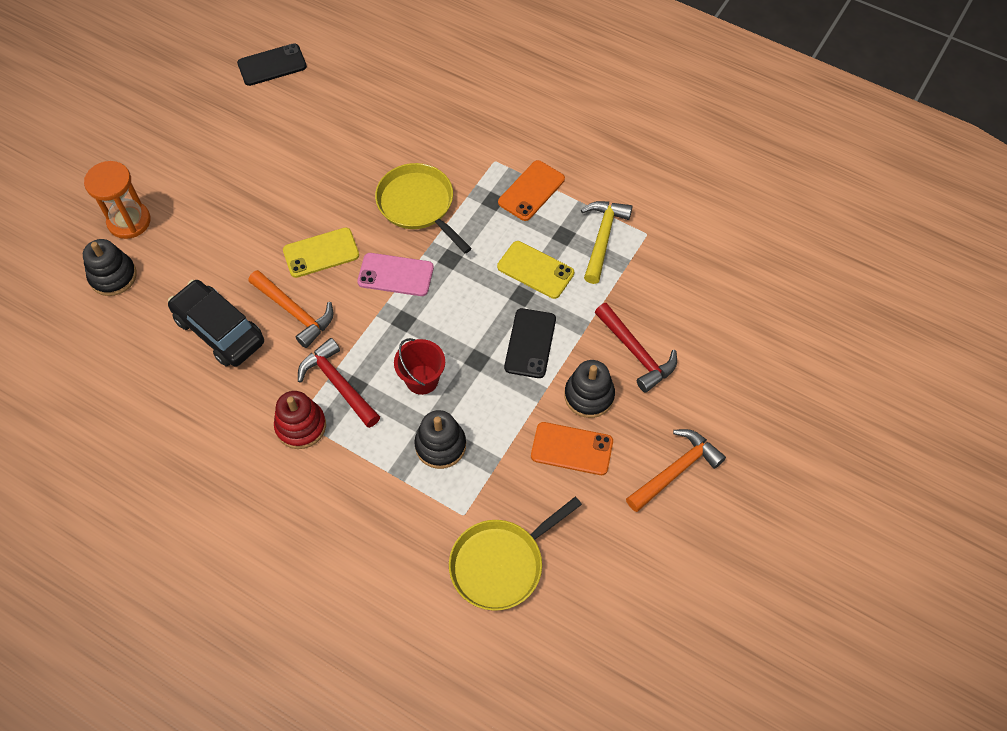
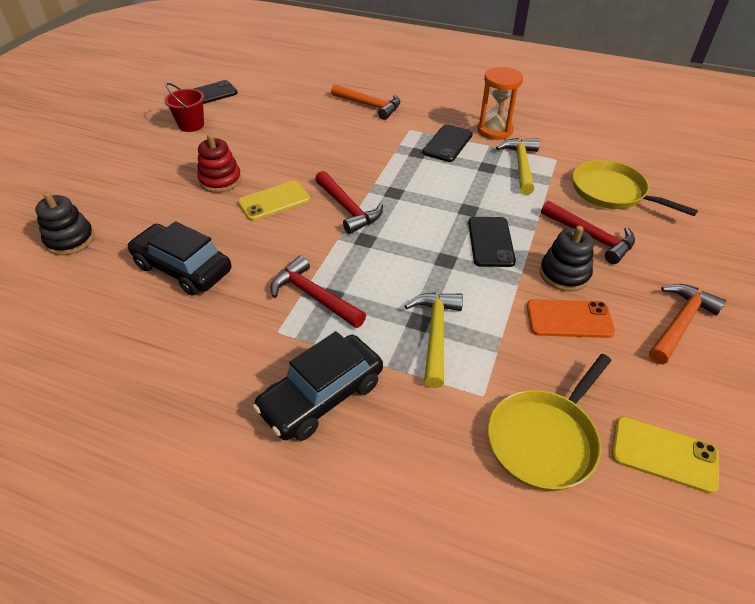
camera: 10 degrees left, 15 degrees down
(129, 221) = (86, 199): orange hourglass -> orange hourglass (494, 130)
(294, 312) = (257, 245): orange hammer -> orange hammer (369, 105)
(301, 426) = (282, 337): red stacking toy -> red stacking toy (220, 180)
(324, 492) = (322, 396): none -> black car
(395, 275) = (348, 208): pink phone -> red hammer
(418, 205) = (354, 161): yellow pan -> yellow pan (612, 192)
(422, 379) = (397, 282): red bucket -> red bucket (191, 125)
(440, 445) = (435, 334): black stacking toy -> yellow hammer
(531, 191) = (447, 143): orange phone -> black phone
(535, 270) = (473, 191): yellow phone -> yellow phone (664, 454)

